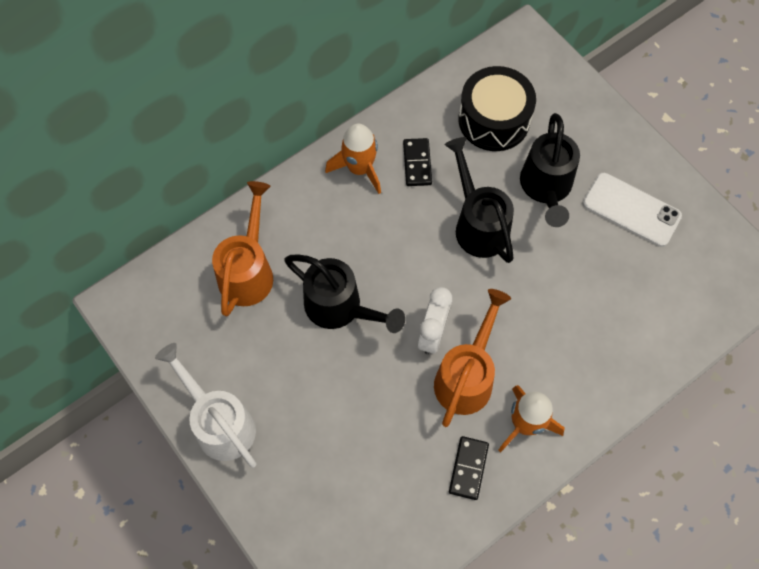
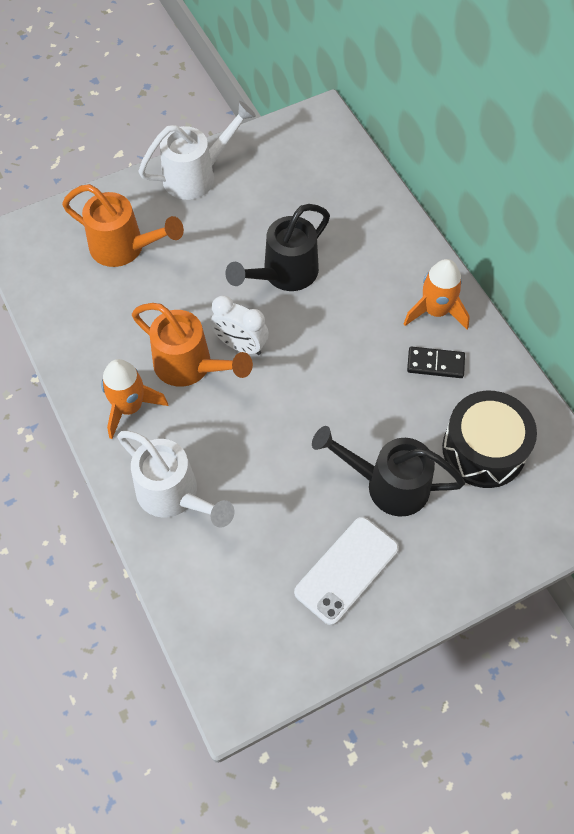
camera: 100 degrees right, 5 degrees down
(248, 271) = (336, 208): orange watering can -> orange watering can (124, 248)
(468, 468) = (102, 351): black domino -> none
(478, 224) = (353, 408): black watering can -> none
(604, 361) = (174, 495): none -> white watering can

